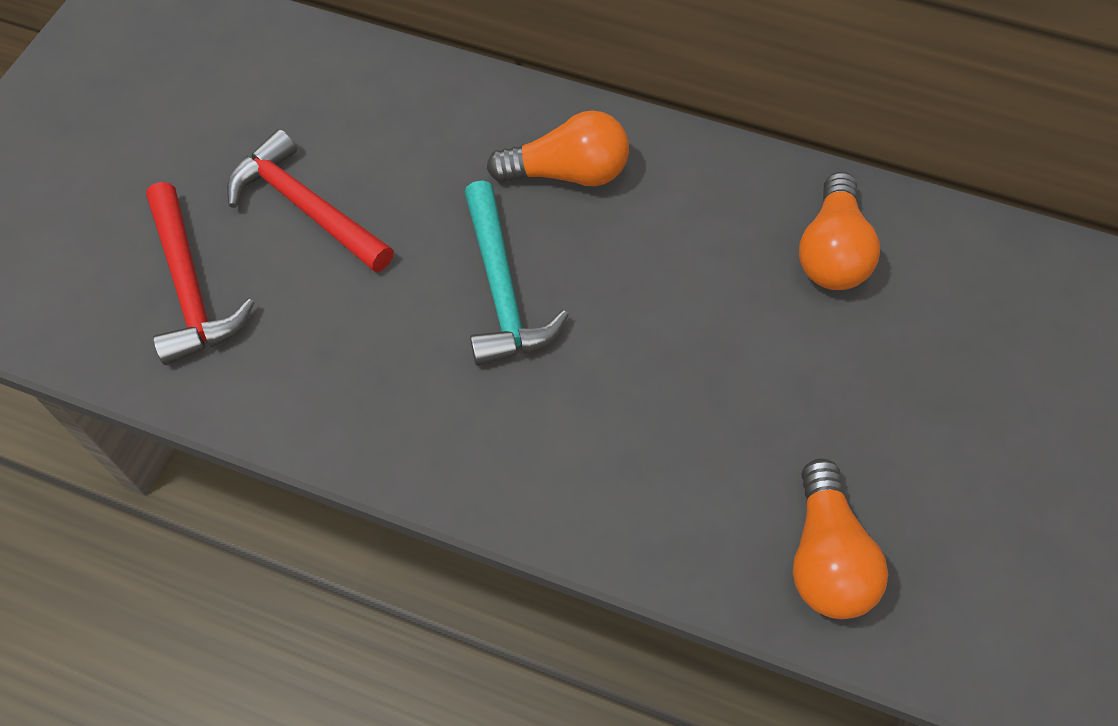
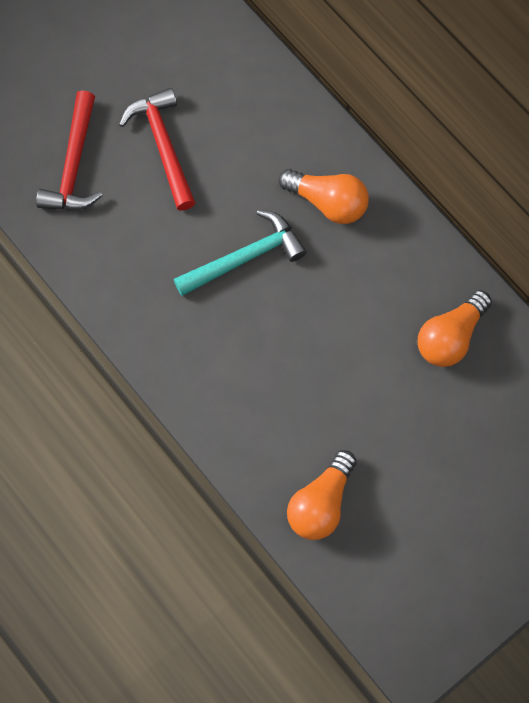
camera: 30 degrees right, 10 degrees up
(502, 289) = (244, 257): turquoise hammer -> turquoise hammer turned 135 degrees counterclockwise

